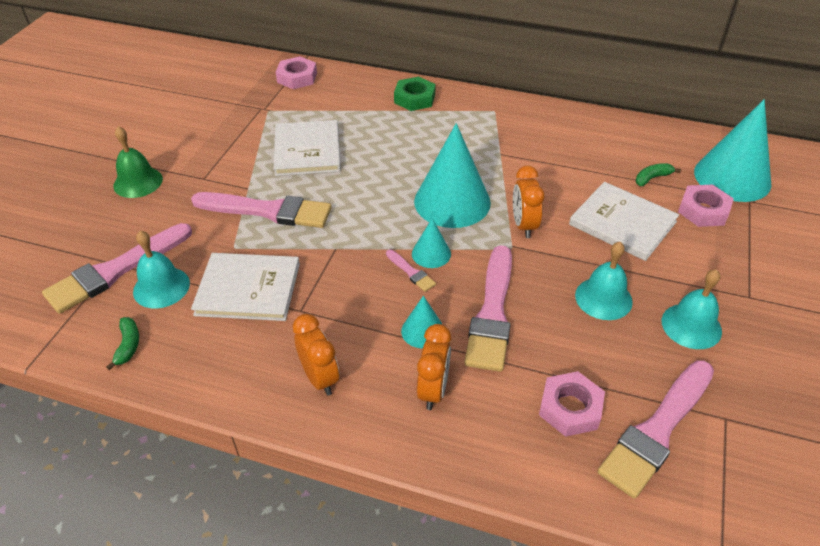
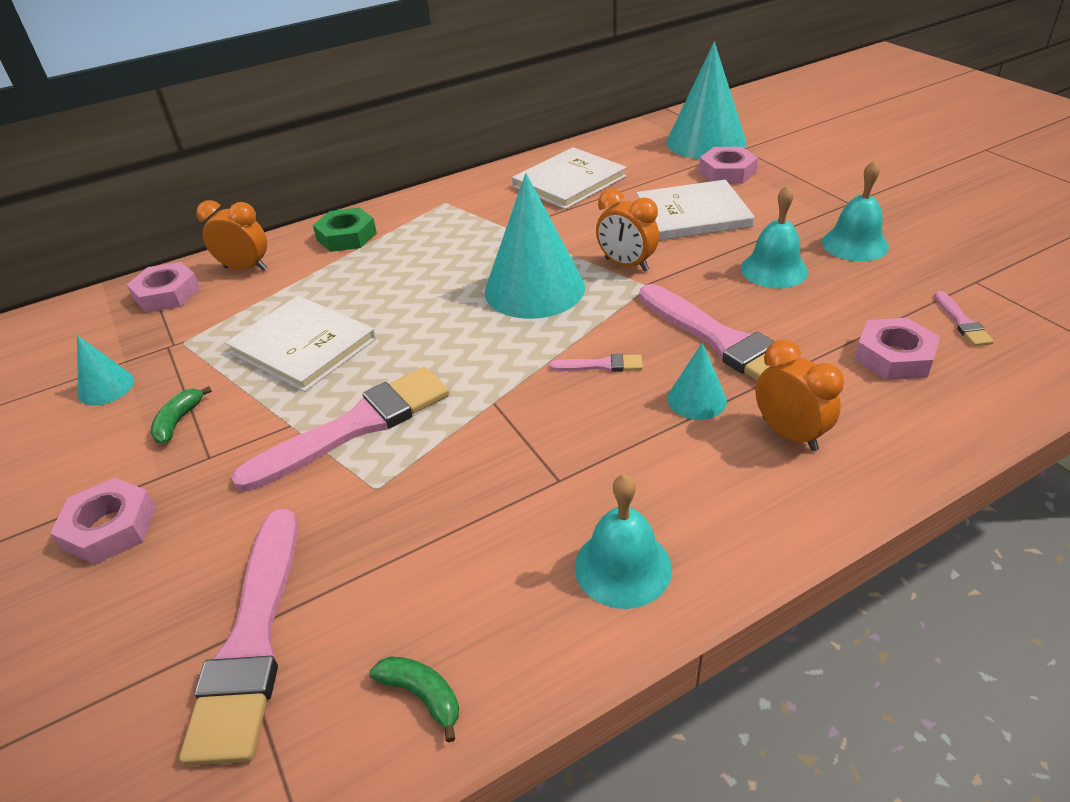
camera: 45 degrees left, 5 degrees down
(138, 182) = (110, 527): green bell -> pink nut
(161, 287) = (354, 600): turquoise bell -> turquoise bell (623, 567)
(248, 289) = (467, 510): white book -> white book (569, 181)
(320, 378) = (686, 516): orange clock -> orange clock (245, 268)
(431, 253) = (591, 338): turquoise cone -> turquoise cone (106, 387)
(652, 178) = (656, 174): green banana -> green banana (178, 421)
(657, 430) = (962, 322): pink brush -> pink brush, size x0.44

